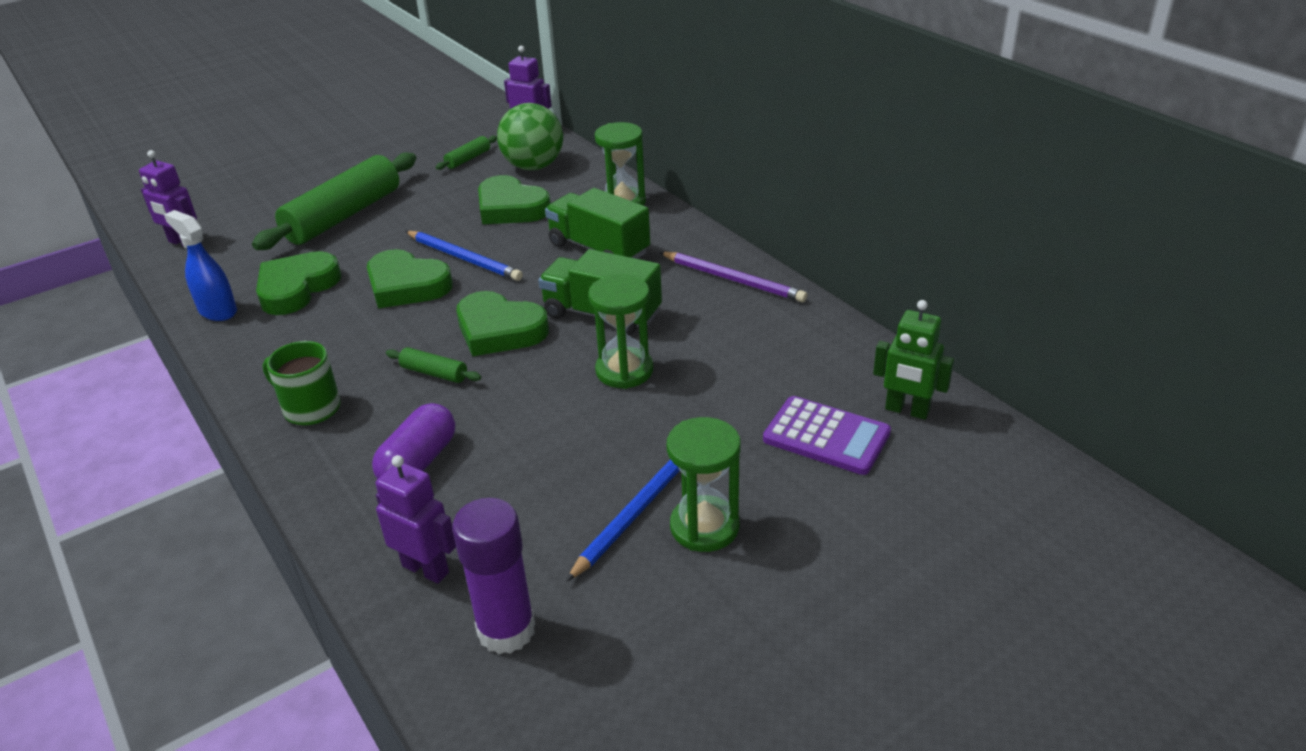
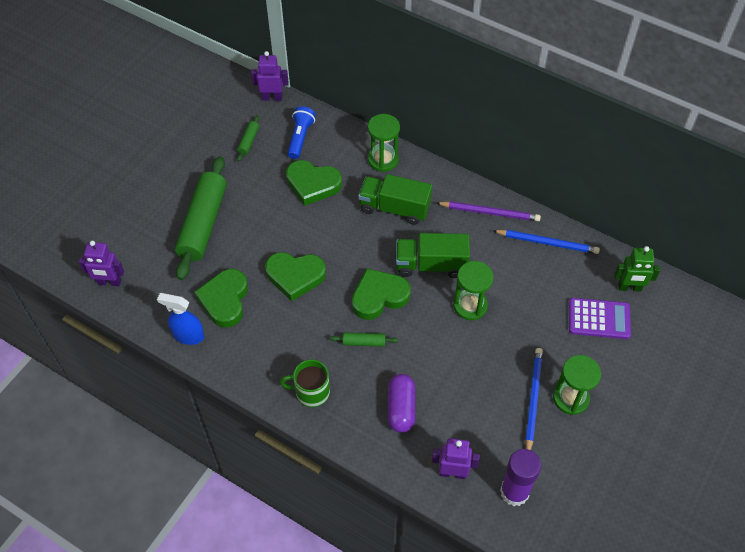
camera: 25 degrees left, 20 degrees up
(464, 258) = (315, 241): blue pencil -> blue pencil (547, 243)
(499, 330) = (379, 296): green heart -> green heart turned 150 degrees clockwise
(533, 166) = (300, 138): green ball -> blue flashlight

